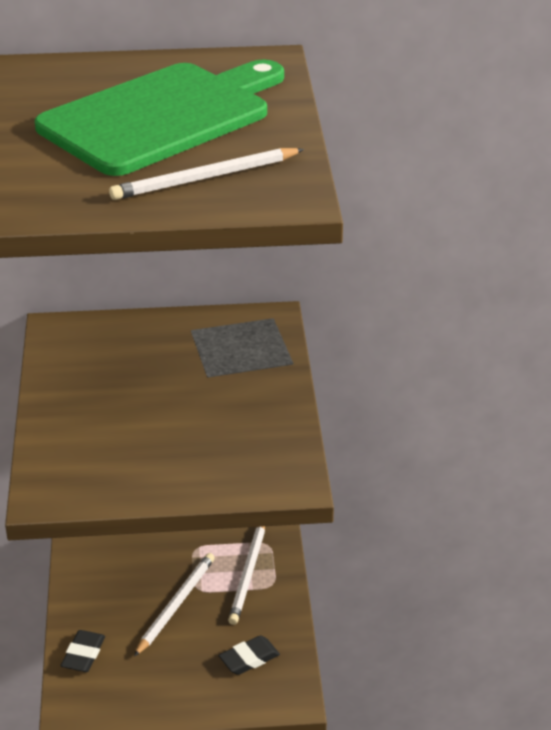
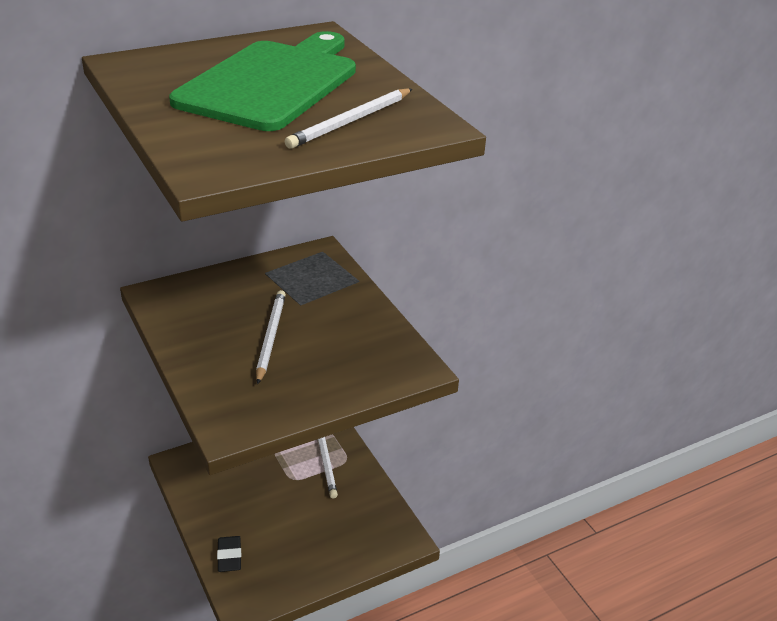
camera: 25 degrees left, 0 degrees up
(176, 605) = (282, 496): white pencil -> white pencil (270, 337)
(249, 658) = (359, 520): black eraser -> none

